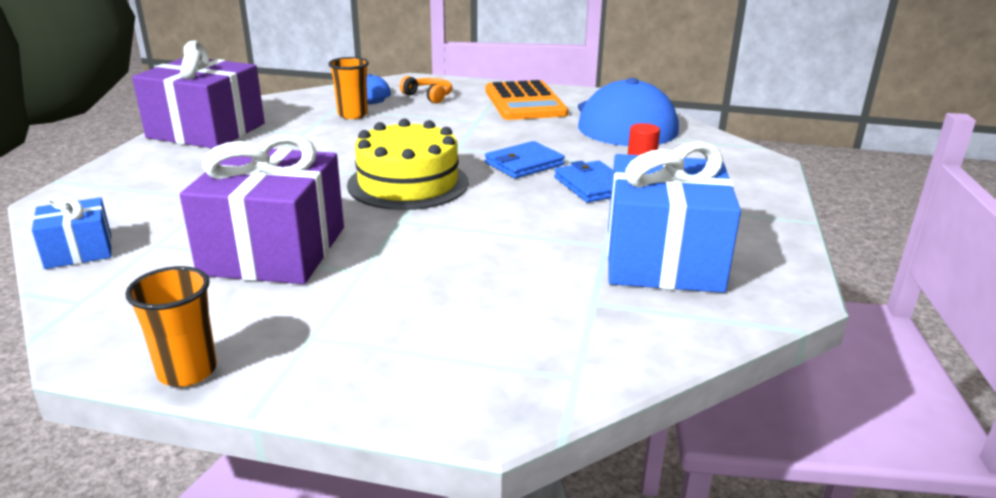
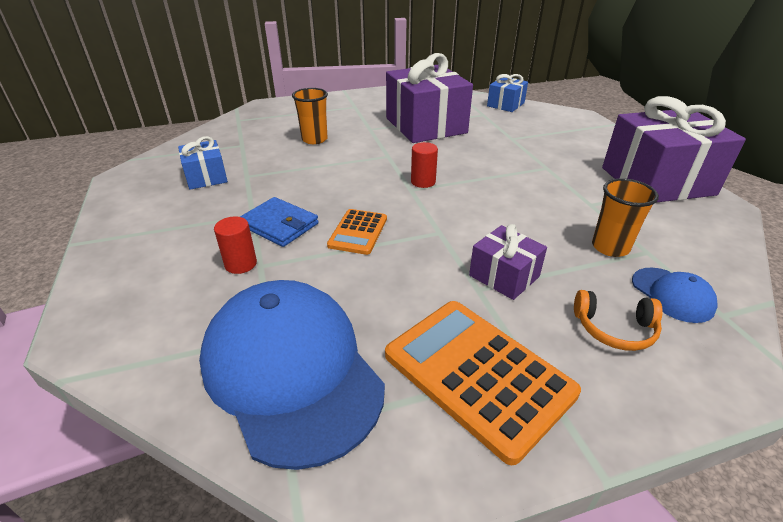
camera: 150 degrees right, 10 degrees up
(187, 371) = (381, 91): orange cup -> orange cup (314, 139)
(408, 183) = (423, 182): yellow cake -> red cylinder
(450, 121) = (504, 276): none -> purple gift
(524, 164) = (358, 232): blue wallet -> orange calculator
(662, 258) = (206, 177): blue gift -> blue gift, size x0.50

